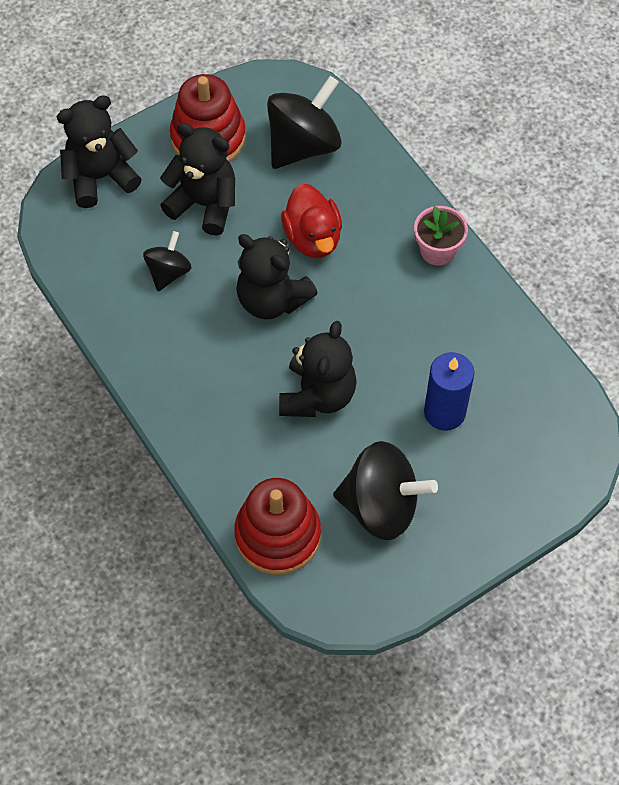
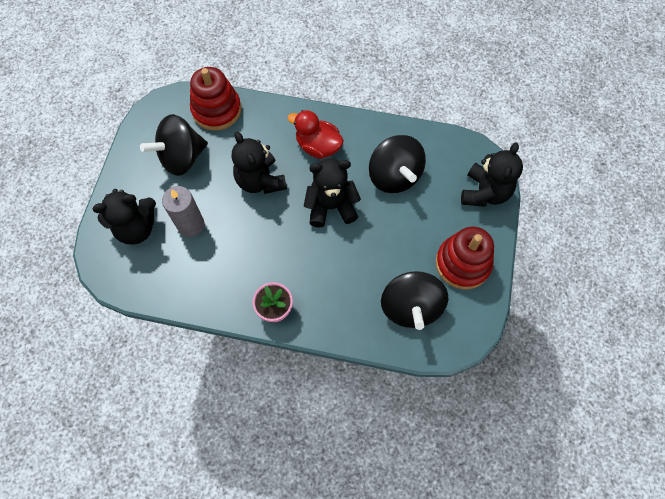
camera: 135 degrees right, 5 degrees up
(168, 272) = (394, 176): black spinning top -> black spinning top, size x1.79
(204, 204) = (420, 225): black teddy bear -> black teddy bear (136, 228)
(313, 238) = (346, 257): red duck -> red duck (318, 146)
(444, 412) = (191, 225): blue candle -> grey candle

